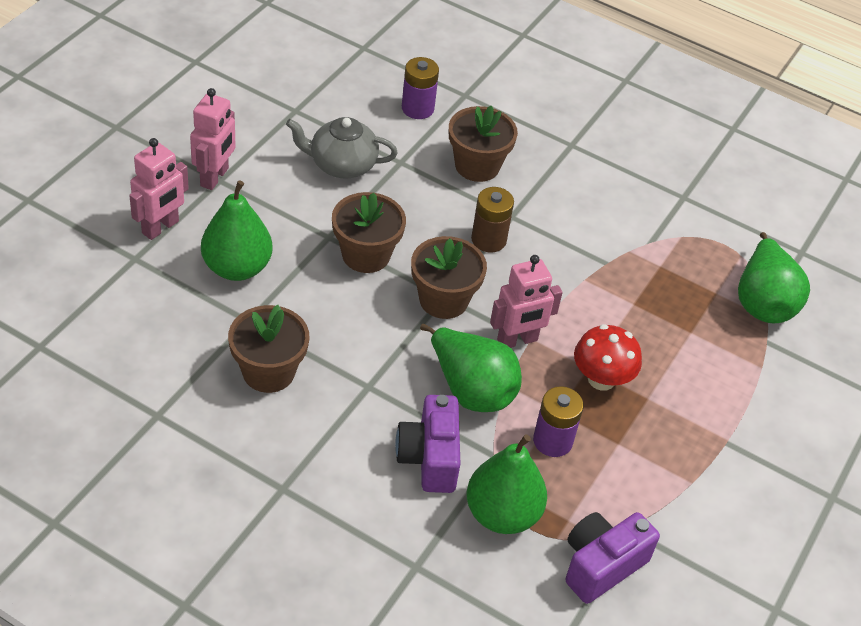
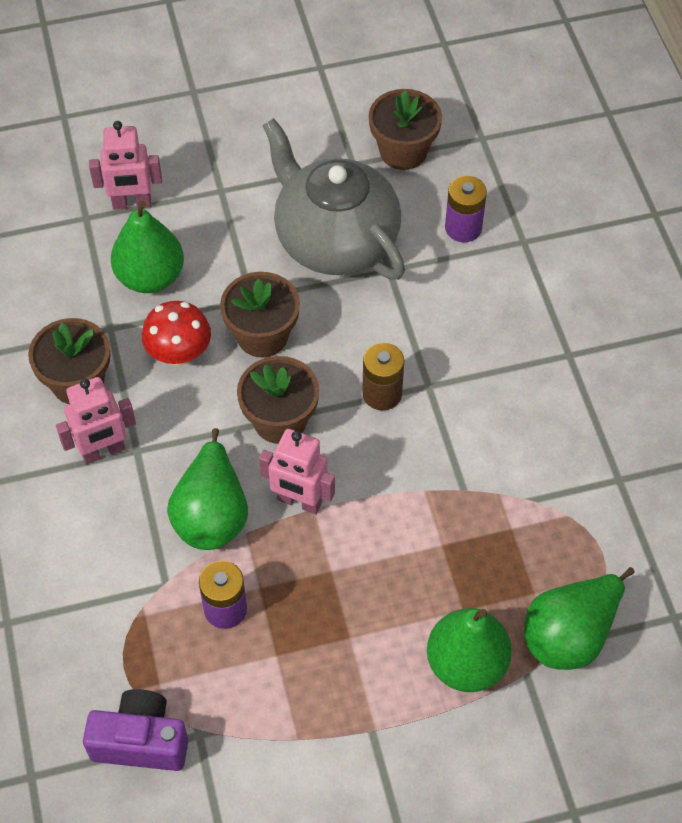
camera: 50 degrees right, 10 degrees up
(215, 177) = (220, 185): pink robot -> pink robot (103, 451)
(342, 165) = (335, 240): grey teapot -> grey teapot, size x1.70
(429, 458) = (114, 545): purple camera -> none
(477, 166) = (453, 317): brown flower pot -> brown flower pot (403, 151)
(502, 514) = (115, 636): green pear -> green pear (466, 664)
(601, 379) = (330, 589): red mushroom -> red mushroom (179, 353)

